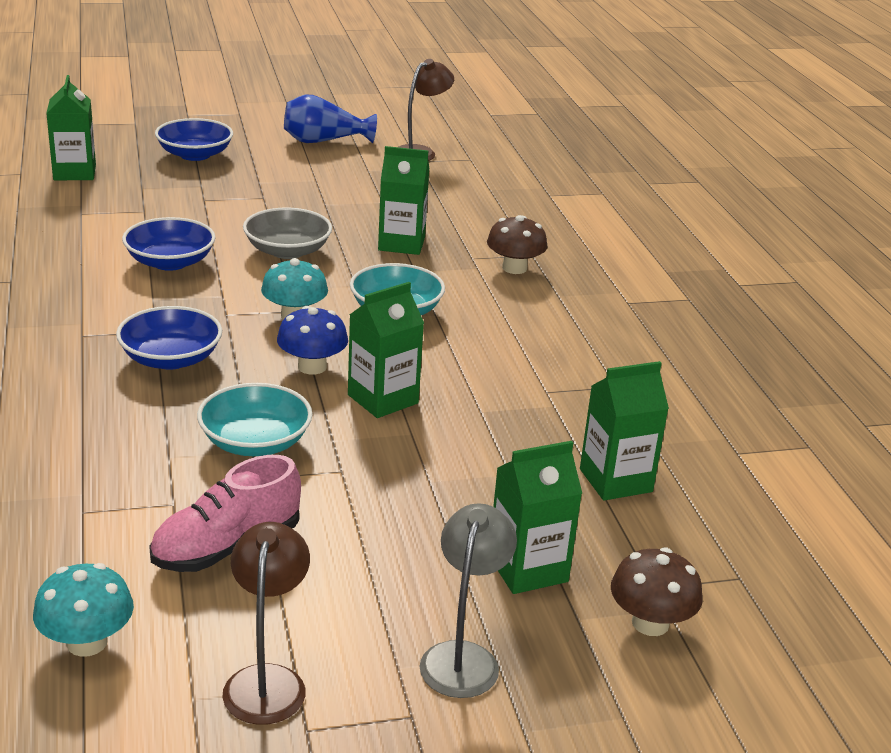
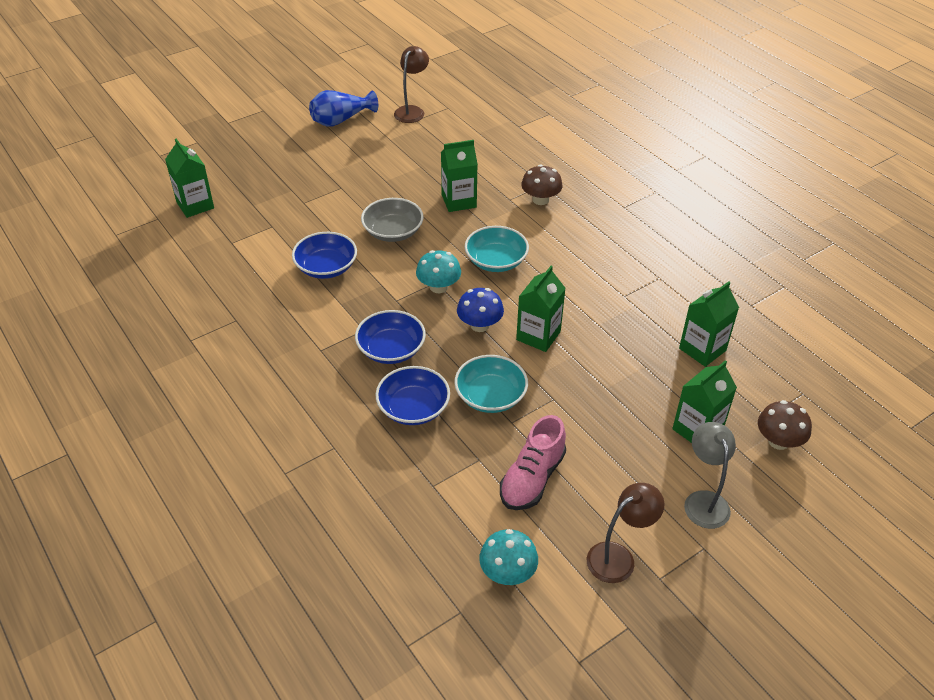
camera: 20 degrees left, 15 degrees up
(195, 154) = (264, 161): blue bowl -> blue bowl (413, 408)
(267, 681) = (618, 557): brown lamp -> brown lamp turned 75 degrees clockwise

